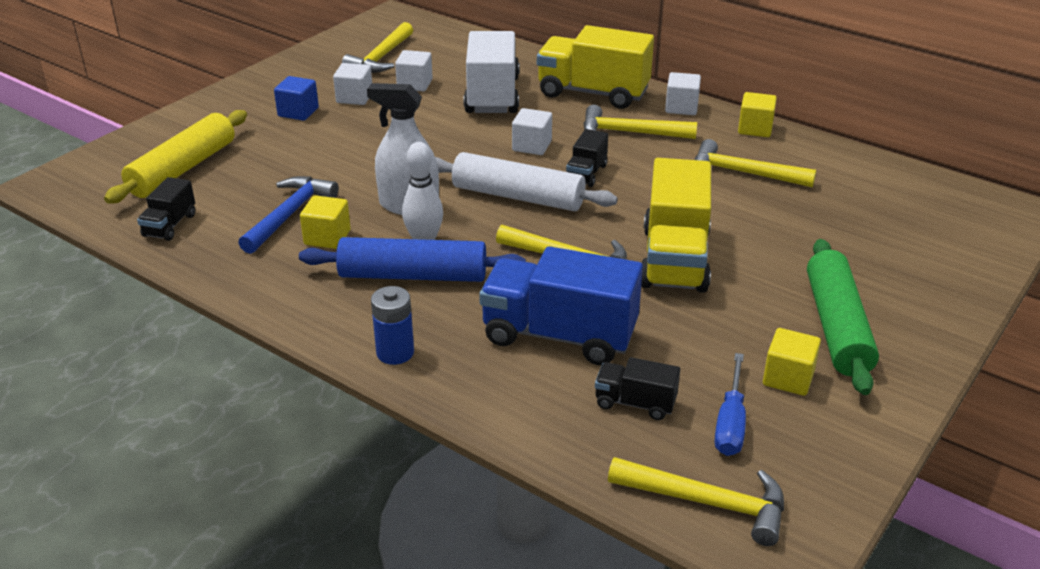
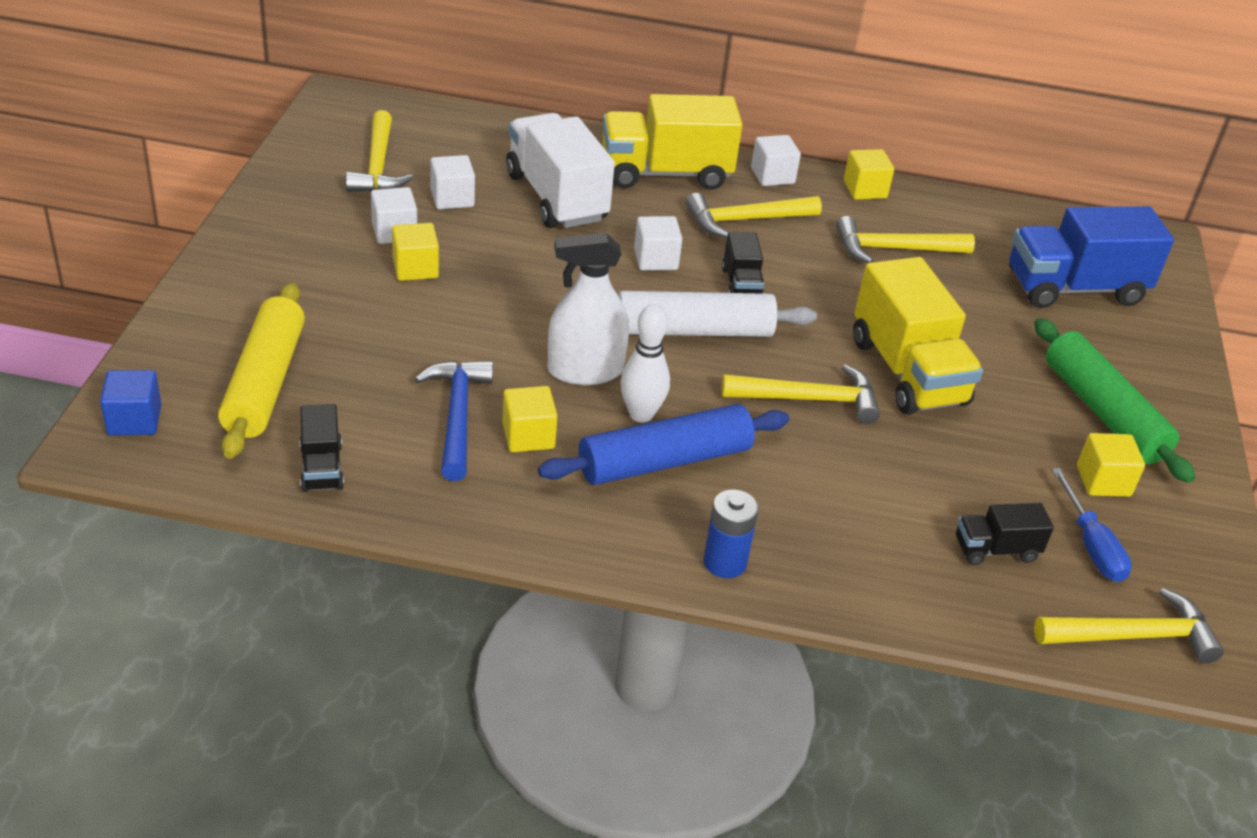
camera: 30 degrees left, 5 degrees up
(298, 112) = (341, 267): blue cube -> blue cube (134, 420)
(348, 121) = (415, 268): none -> yellow cube
(559, 335) = (869, 493): blue truck -> blue truck (1074, 288)

